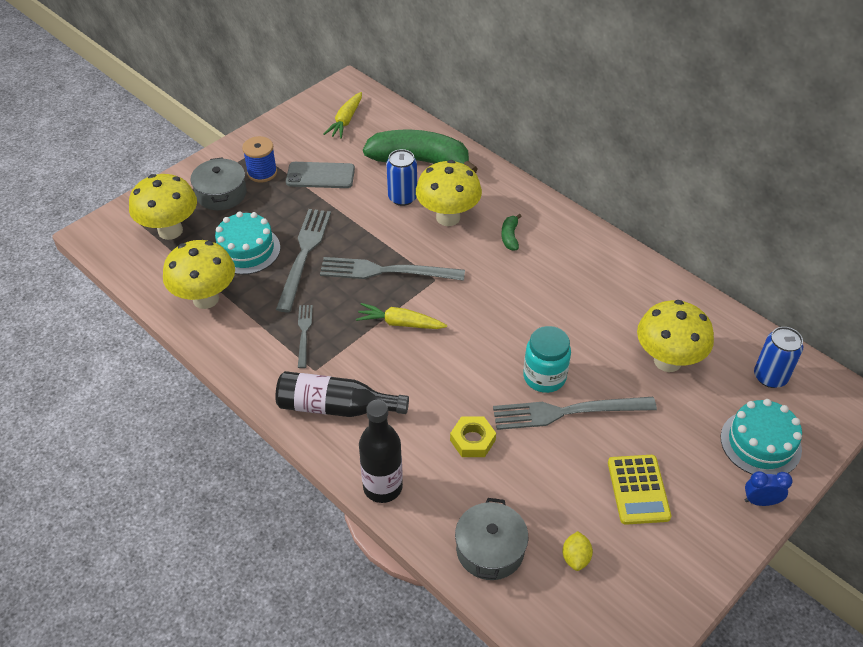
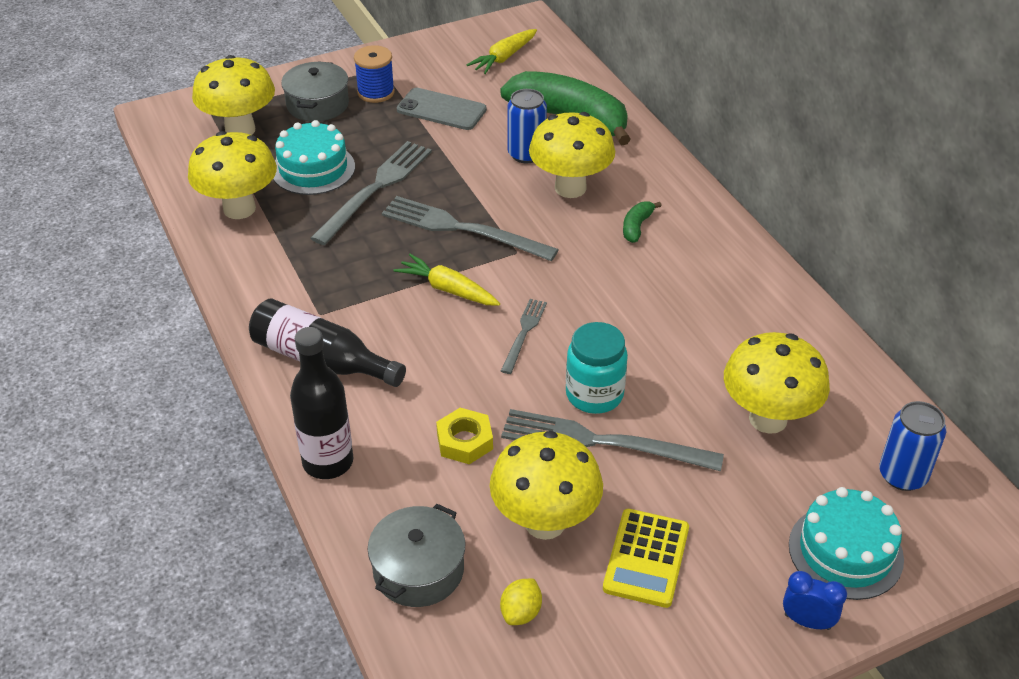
camera: 20 degrees right, 5 degrees down
(304, 333) = (329, 272): grey fork -> grey fork (524, 333)
(558, 485) = (545, 522): none -> yellow mushroom

